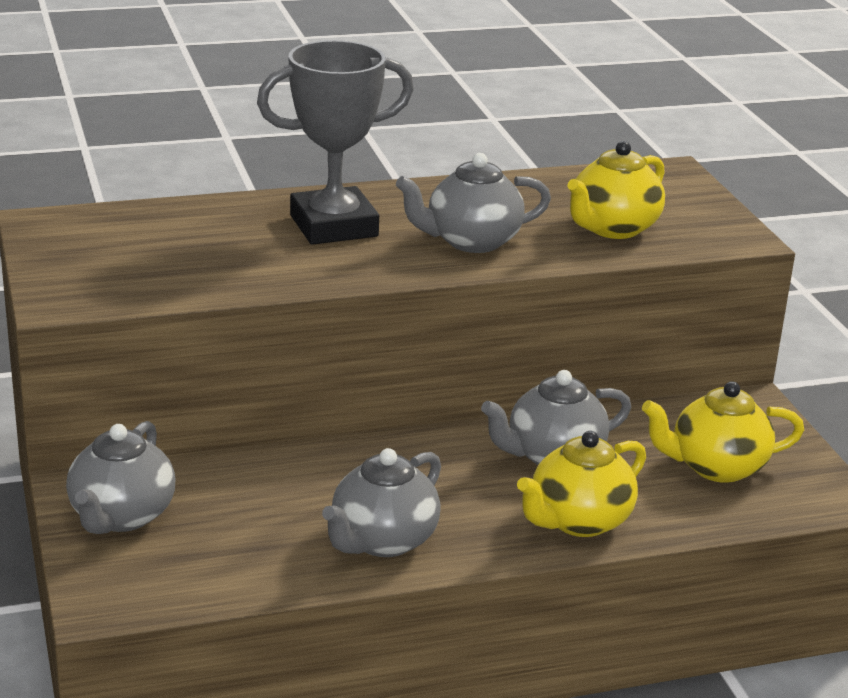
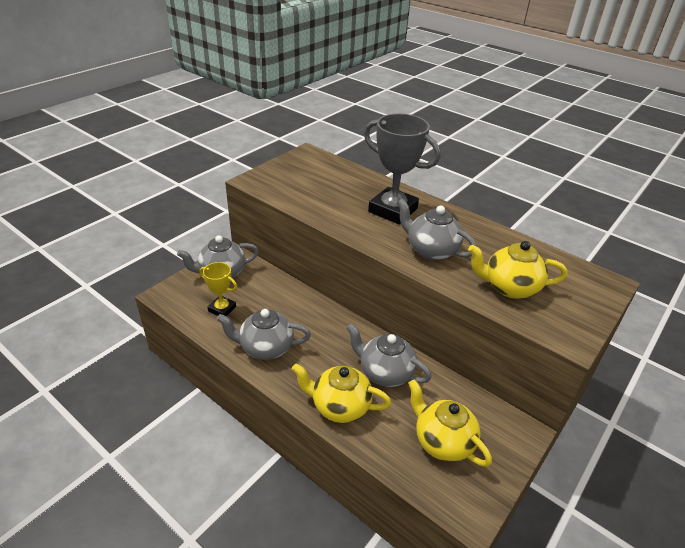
camera: 55 degrees right, 10 degrees up
(228, 551) = (222, 309): none -> yellow trophy

